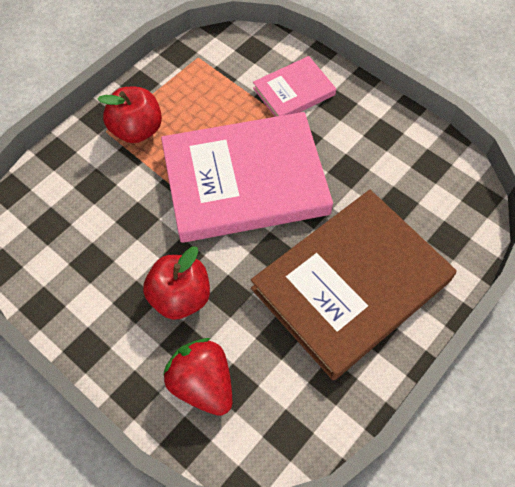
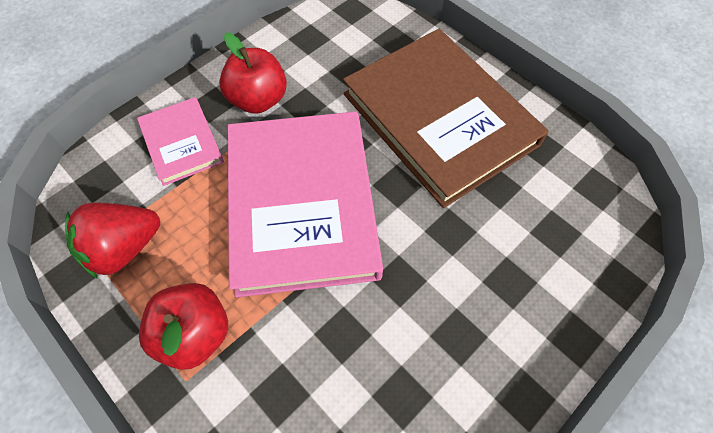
camera: 85 degrees left, 0 degrees up
(180, 297) = (453, 283): red apple -> red apple (258, 100)
(202, 383) = (555, 263): red strawberry -> red strawberry (124, 248)

